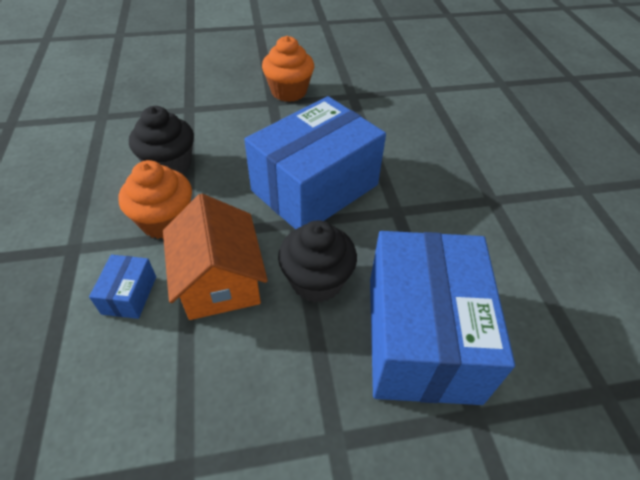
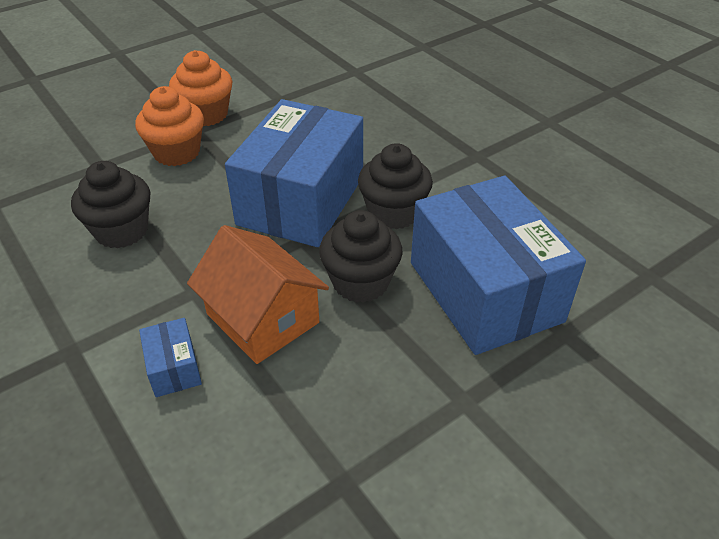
camera: 25 degrees left, 5 degrees down
(165, 221) = (160, 286): orange cupcake -> orange cupcake (176, 152)
(384, 227) = (393, 213): none -> black cupcake

